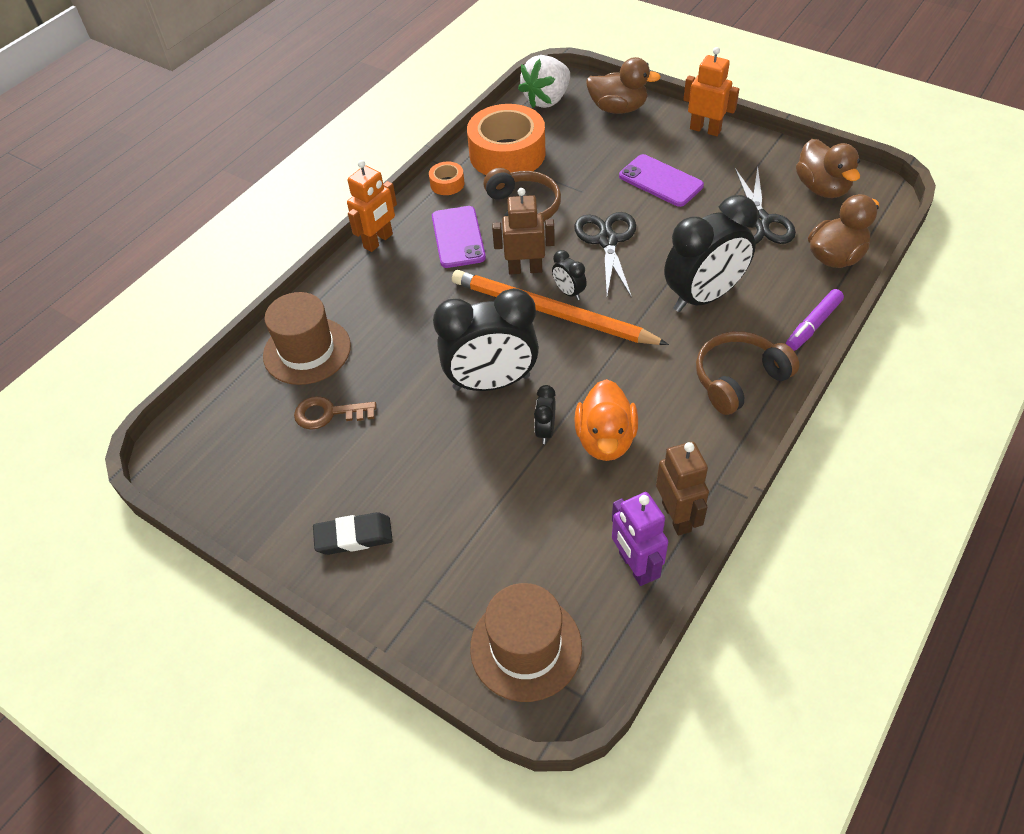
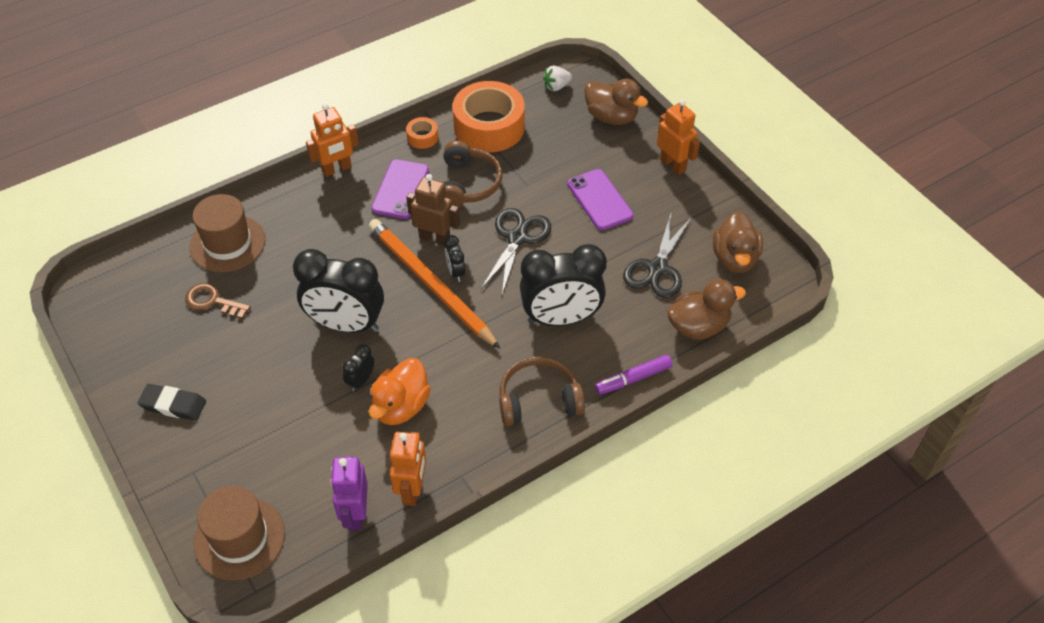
camera: 20 degrees right, 0 degrees up
(547, 100) = (556, 86): white strawberry -> white strawberry, size x0.54
(677, 516) = (412, 490): brown robot -> orange robot

